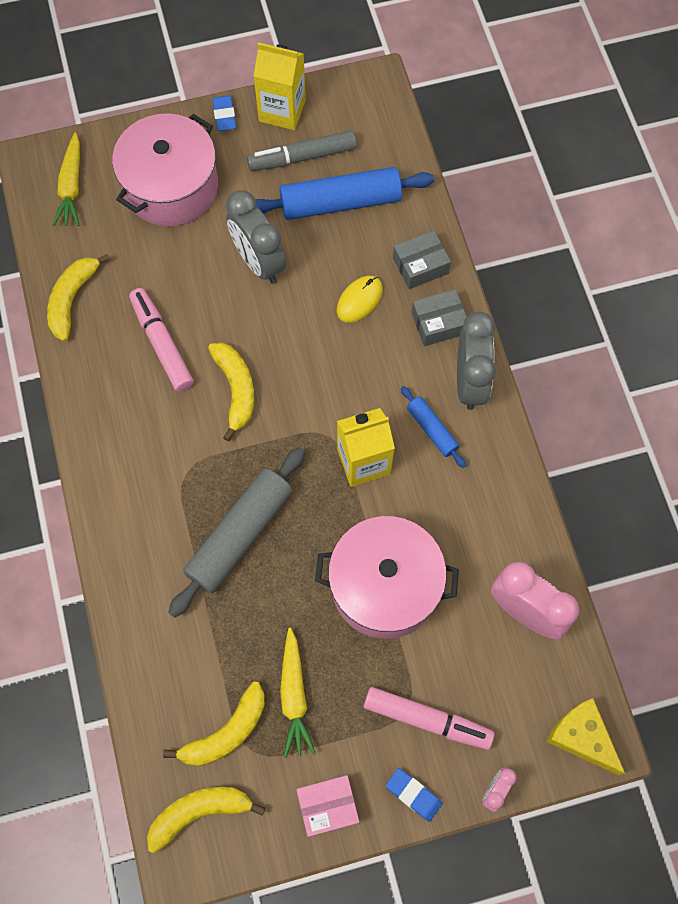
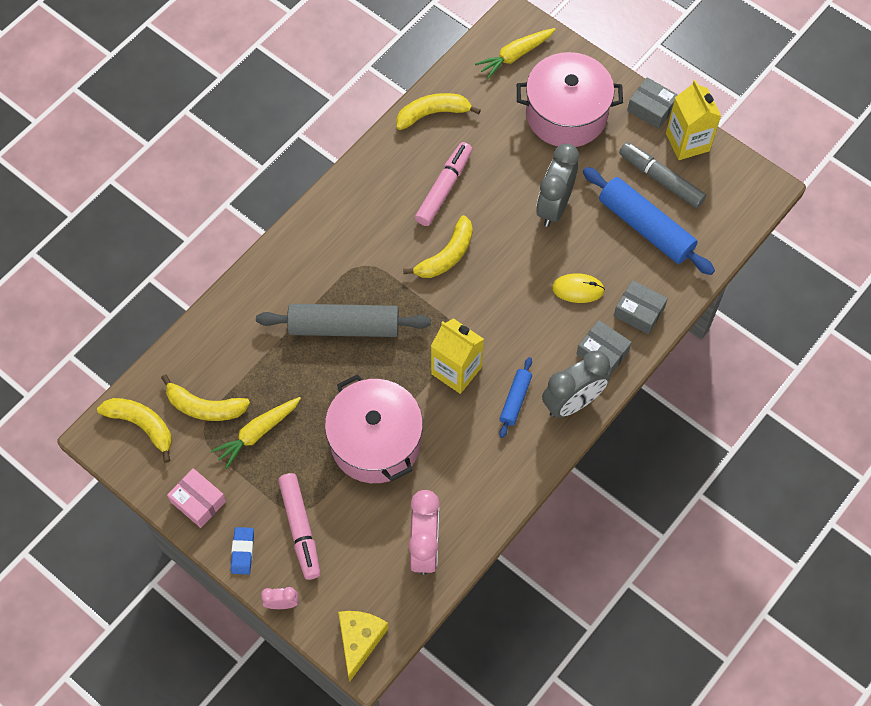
camera: 55 degrees right, 5 degrees down
(224, 115) = (651, 109): blue eraser -> grey box

